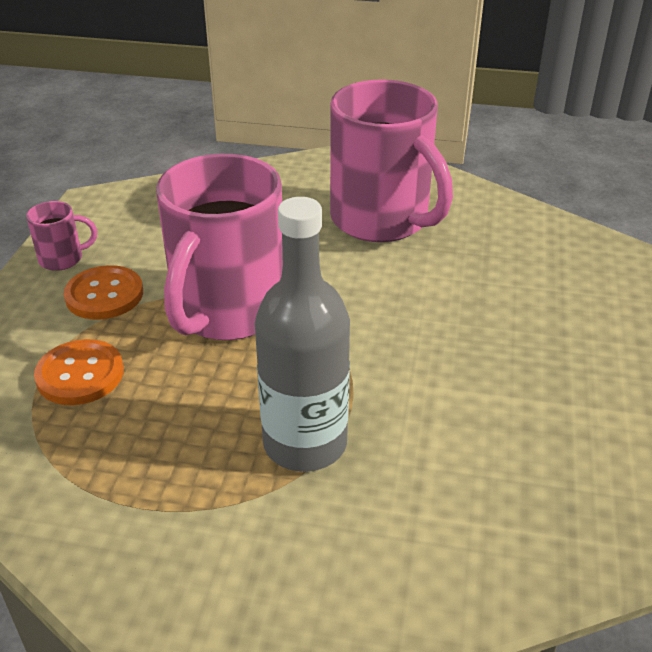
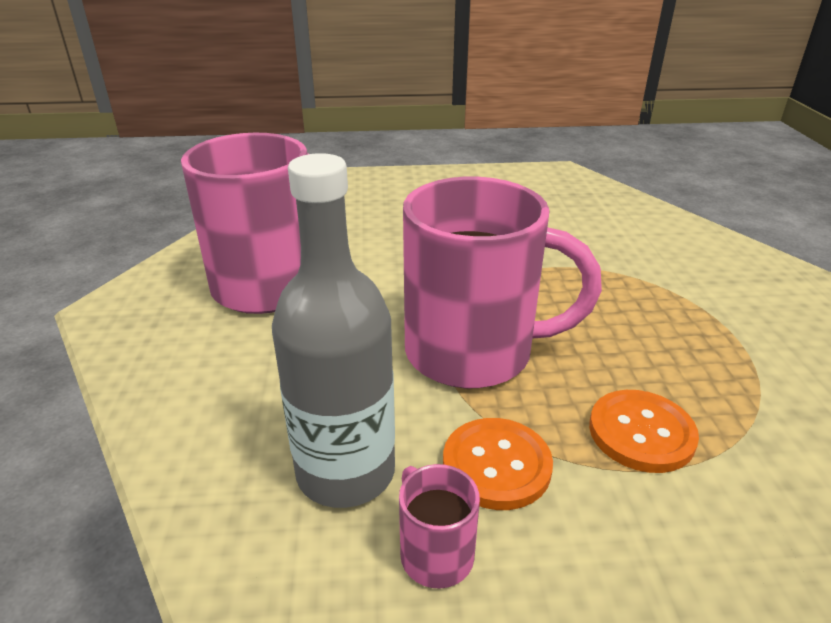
camera: 105 degrees left, 5 degrees down
(305, 443) = (605, 279): grey bottle -> grey bottle (346, 472)

